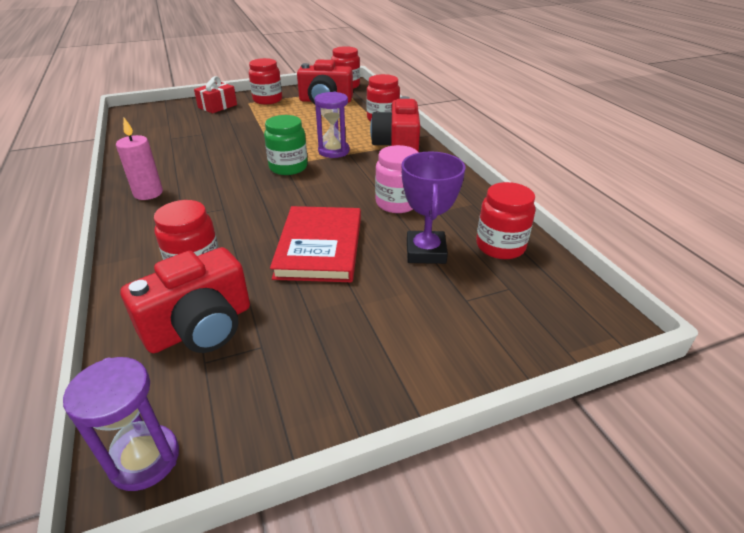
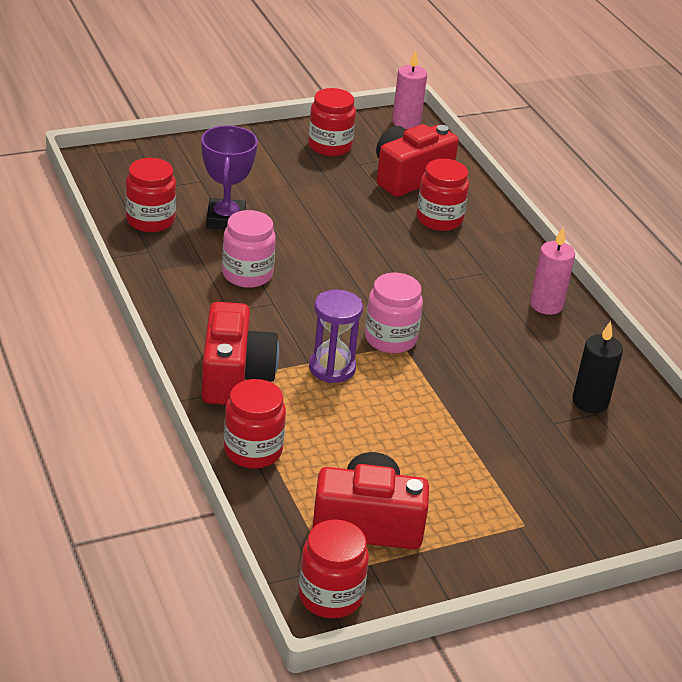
camera: 175 degrees right, 0 degrees up
(144, 459) = (406, 122): purple hourglass -> pink candle
(169, 142) = (590, 402): none -> black candle
(217, 106) = (577, 511): red gift -> none
(267, 100) = (488, 533): red jar -> red jar (330, 146)
(288, 167) = (390, 339): green jar -> pink jar
(319, 247) = (329, 230): red book -> none

